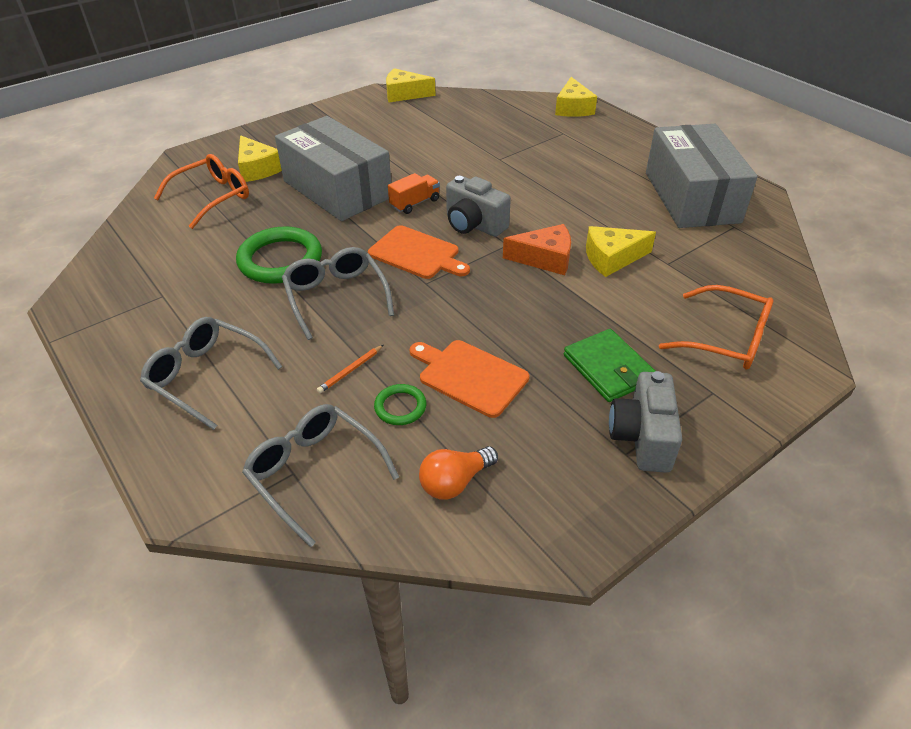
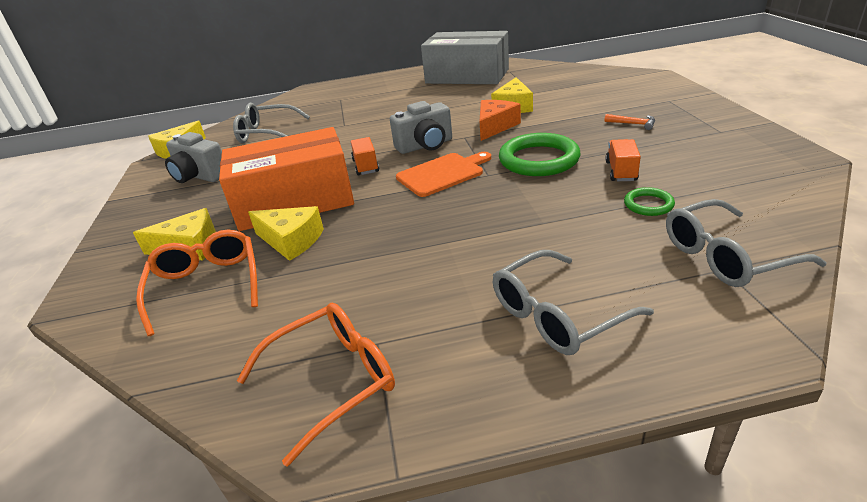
camera: 60 degrees left, 10 degrees down
(280, 260) = (384, 246): green ring -> green ring (538, 160)
(336, 297) = (474, 220): grey glasses -> grey glasses (267, 133)
(337, 189) = (295, 201): grey box -> orange box
(350, 370) = (589, 223): orange pencil -> none
(455, 482) = (743, 192): orange light bulb -> none
(469, 376) = (621, 171): orange cutting board -> orange truck
(573, 108) = (311, 92): yellow cheese -> yellow cheese (291, 241)
(608, 368) = (633, 124): green wallet -> orange hammer
(642, 437) = (706, 125): grey camera -> grey camera (199, 176)
(726, 339) = (619, 90): orange glasses -> orange glasses (332, 380)

